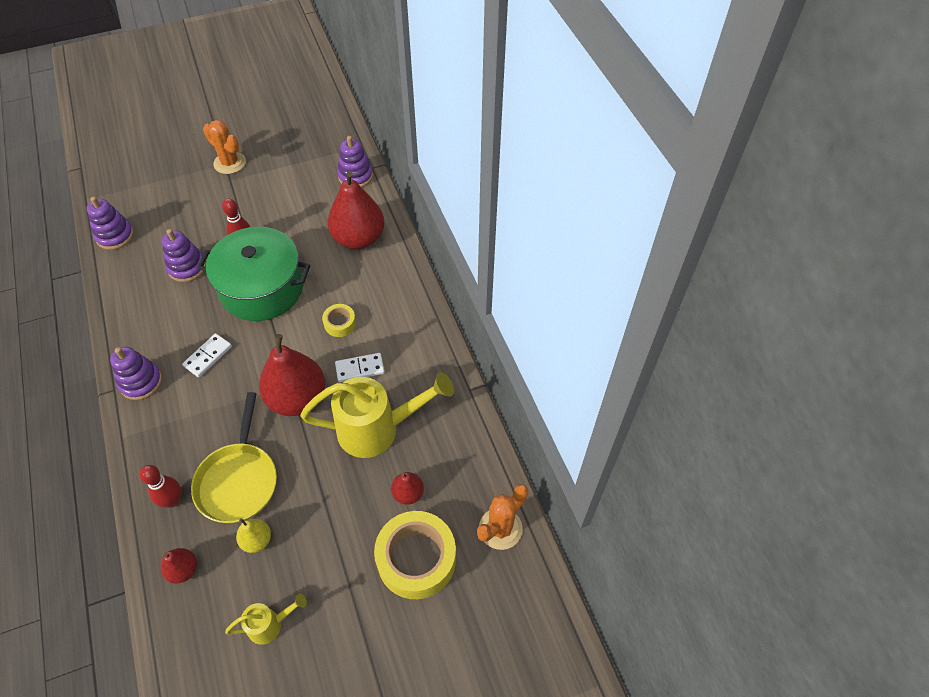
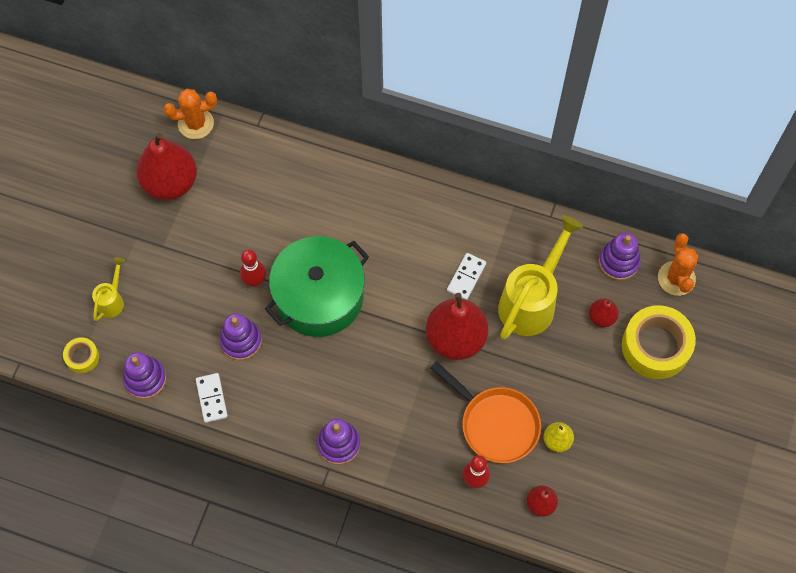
camera: 50 degrees left, 10 degrees up
(208, 356) = (356, 379): white domino -> white domino (212, 398)
(230, 163) = (139, 233): orange cactus -> orange cactus (196, 123)
(239, 480) = (495, 423): yellow pan -> orange pan
(270, 624) = (629, 470): yellow watering can -> yellow watering can (112, 300)
(340, 323) = (409, 262): yellow tape -> yellow tape (82, 357)
(355, 176) = (255, 145): purple stacking toy -> purple stacking toy (618, 262)
(358, 238) = (331, 190): red pear -> red pear (170, 183)

